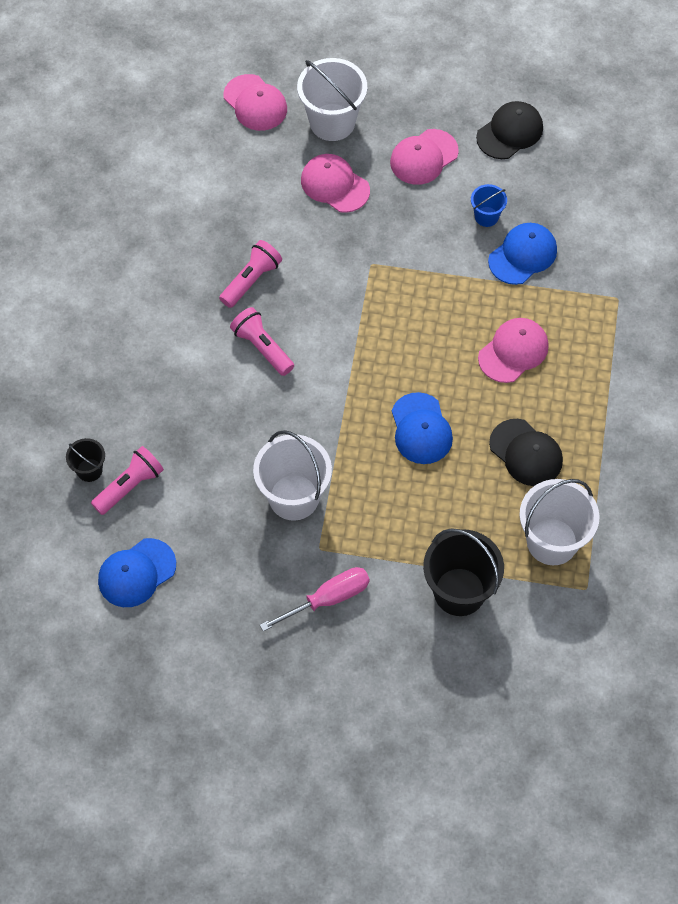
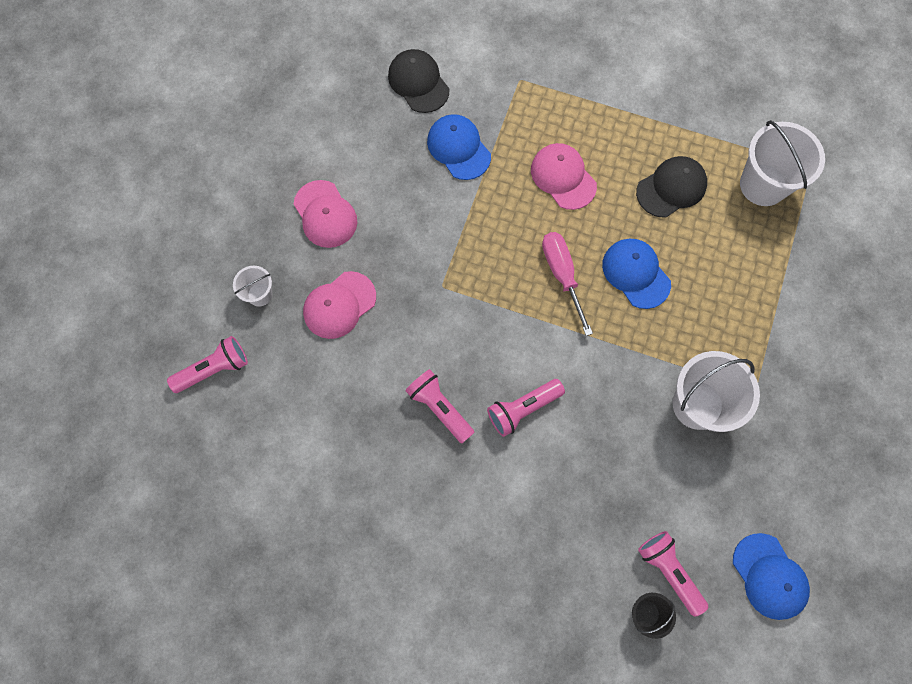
camera: 80 degrees left, 10 degrees up
(255, 103) = (214, 369): pink cap -> pink flashlight
(327, 599) = (809, 390): pink screwdriver -> pink screwdriver (562, 275)
(332, 122) = (260, 294): white bucket -> white bucket, size x0.51
(421, 429) = (636, 273): blue cap -> blue cap turned 120 degrees counterclockwise
(459, 591) = (807, 271): black bucket -> none
(486, 216) = (408, 171): blue bucket -> none
(510, 132) = (315, 131): black cap -> black cap (418, 82)

